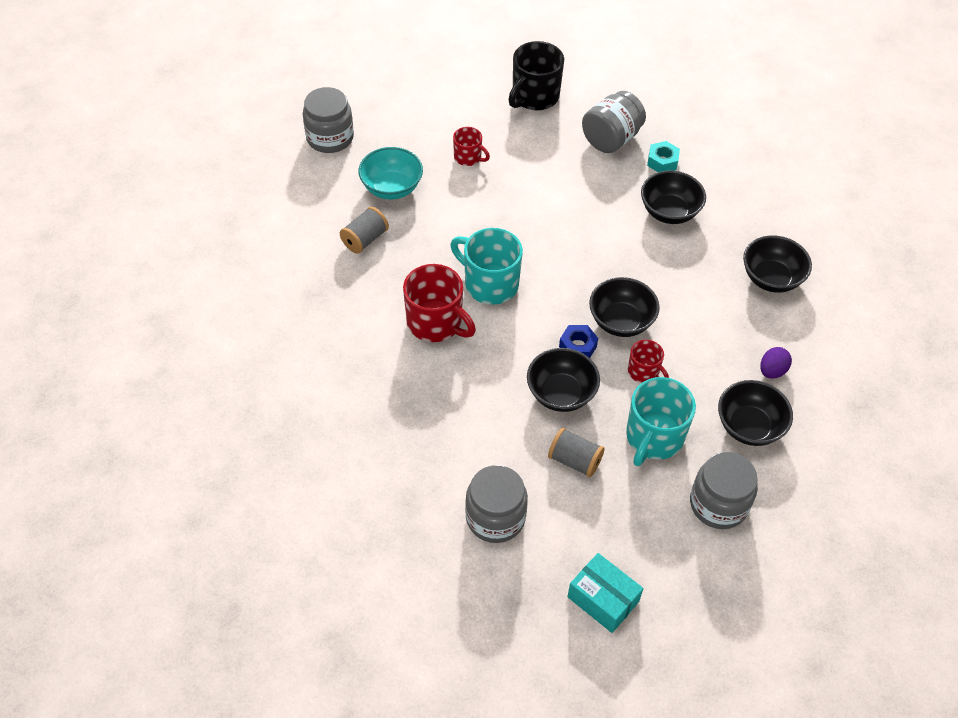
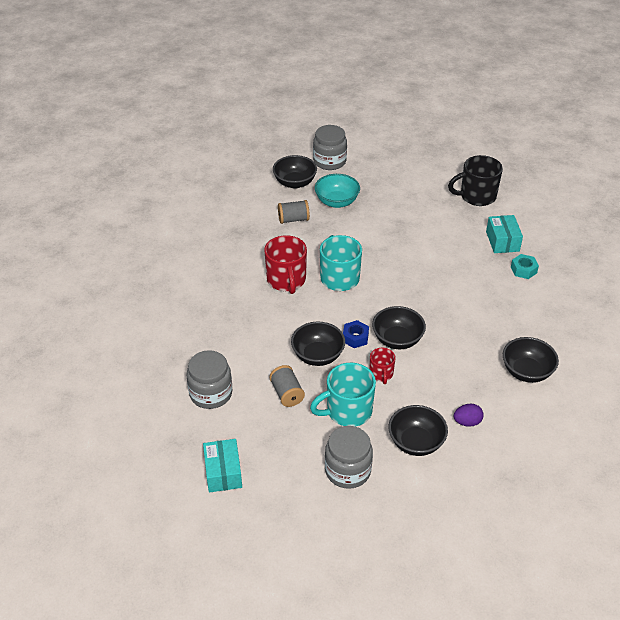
camera: 40 degrees right, 10 degrees down
(468, 157) = (399, 208): red mug -> none
(611, 139) = (502, 241): grey jar -> turquoise box
(669, 212) = (497, 299): black bowl -> black bowl (295, 183)

